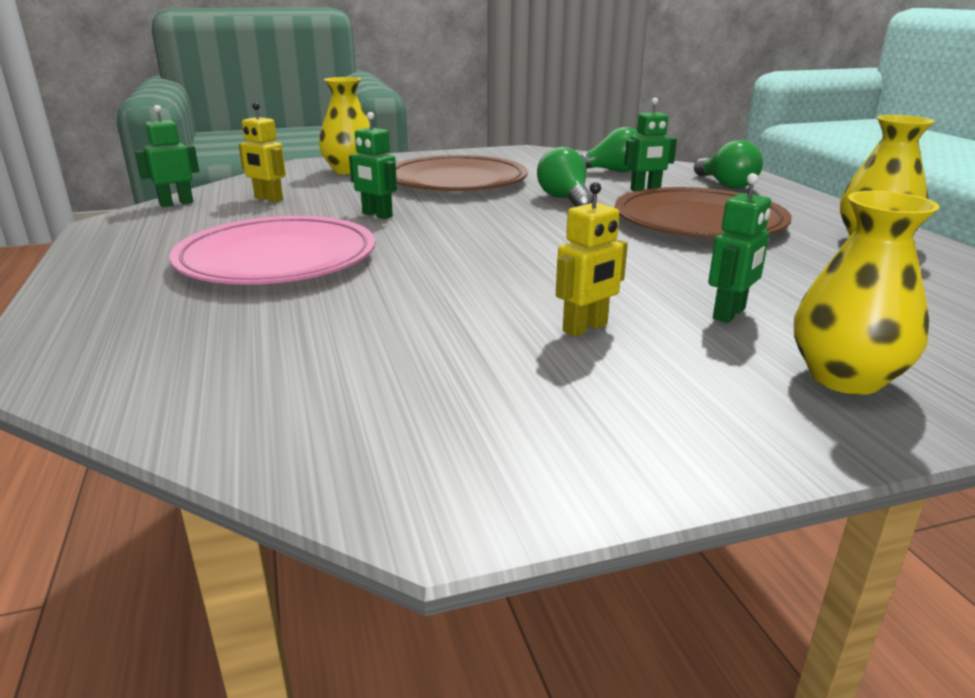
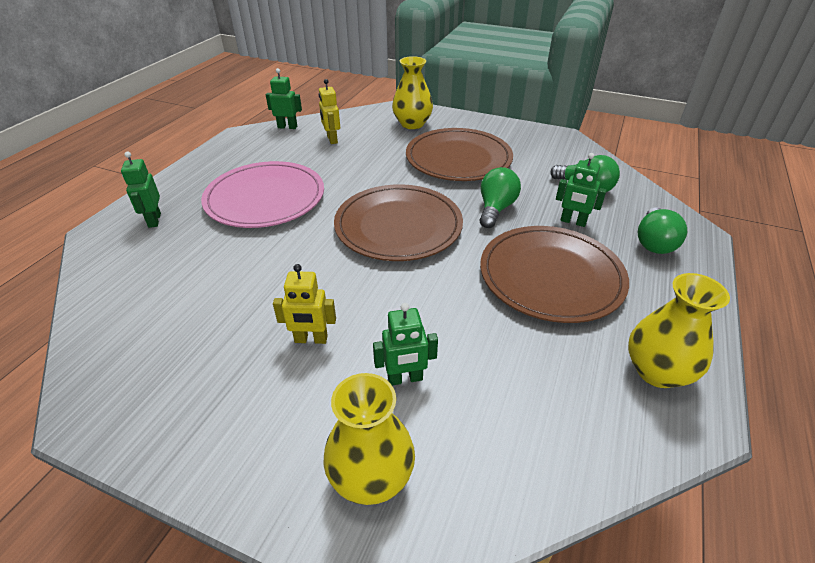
camera: 40 degrees right, 15 degrees up
(377, 215) = (362, 178): green robot -> green robot (154, 220)
(496, 233) = (398, 226): none -> brown plate

